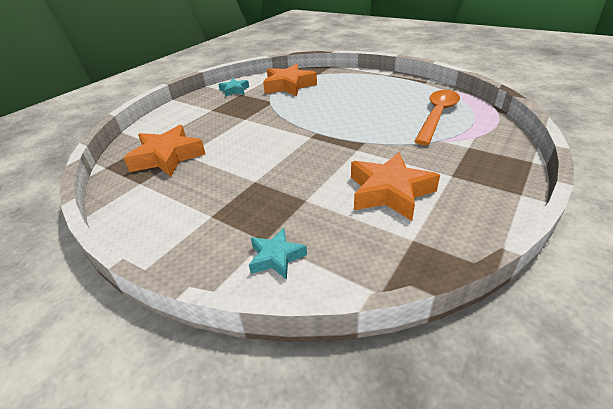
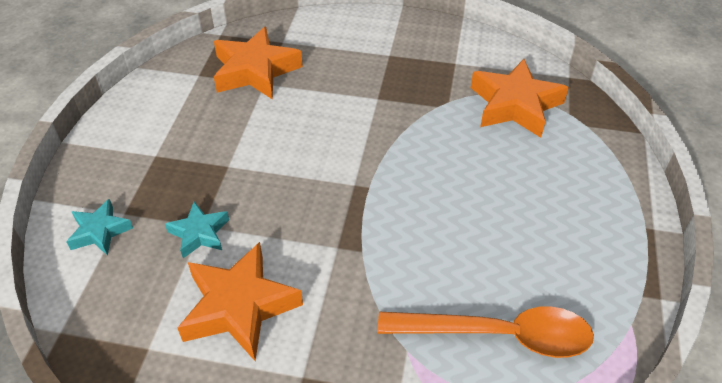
camera: 65 degrees right, 10 degrees up
(234, 90) = (463, 51): turquoise star -> turquoise star (199, 233)

